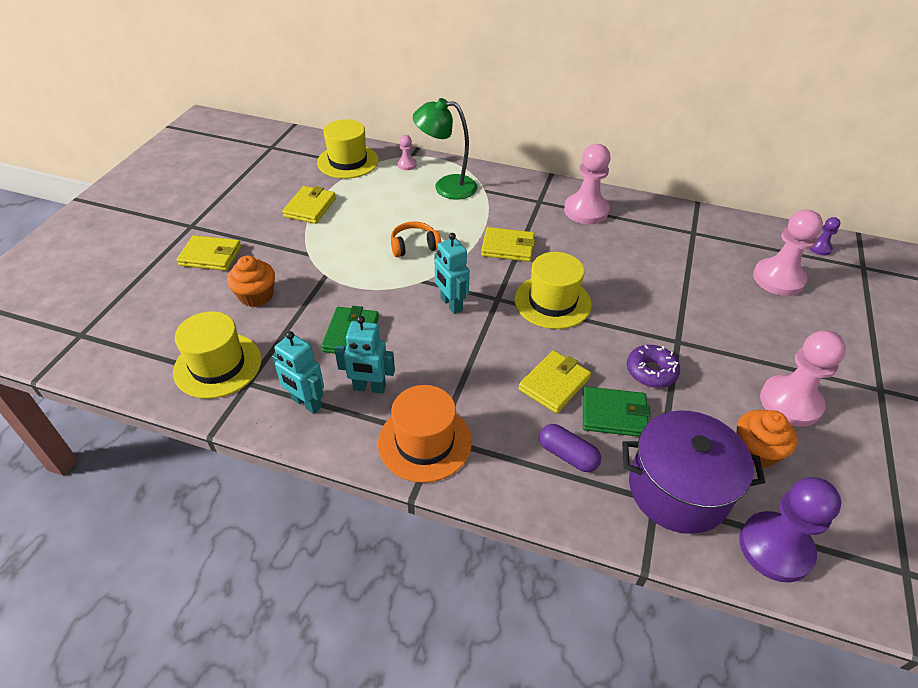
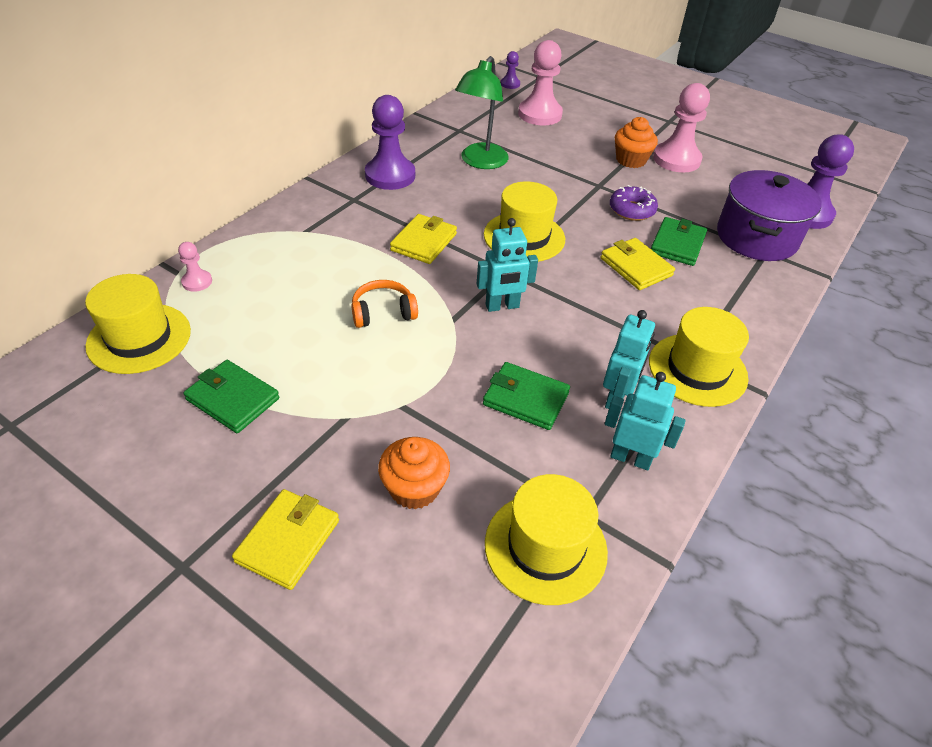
camera: 75 degrees left, 0 degrees up
(306, 403) = (630, 458): turquoise robot -> turquoise robot turned 120 degrees counterclockwise
(310, 207) = (233, 399): yellow wallet -> green wallet
(414, 246) = (383, 312): orange headphones -> orange headphones turned 75 degrees clockwise
(424, 442) = (697, 369): orange hat -> yellow hat
(446, 187) = (276, 259): green lamp -> green lamp (480, 162)
(567, 455) = (720, 283): purple capsule -> none
(586, 211) = (390, 175): pink pawn -> purple pawn
(755, 451) = (722, 191): orange cupcake -> orange cupcake (631, 160)

